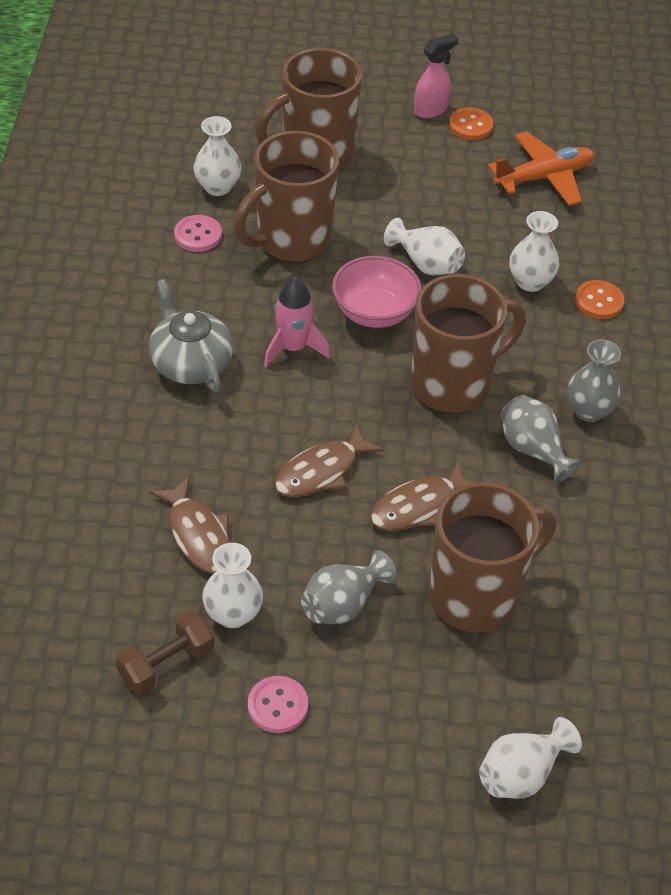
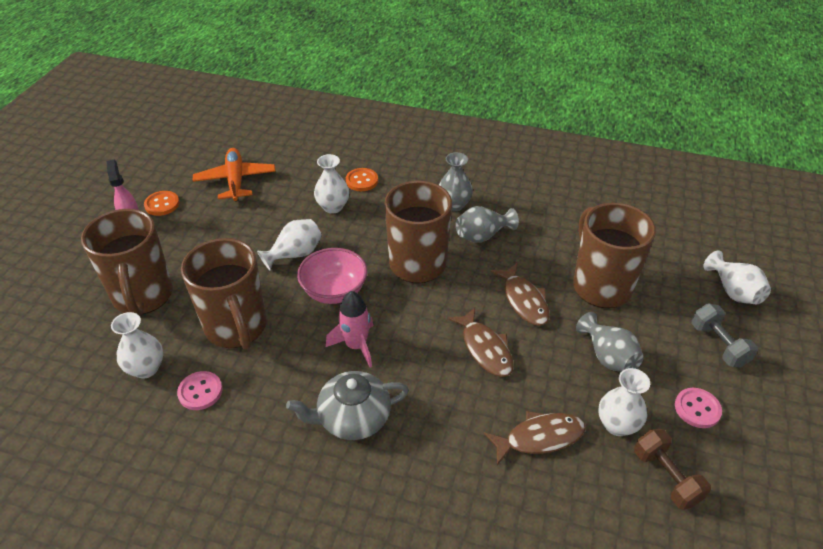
camera: 75 degrees left, 5 degrees down
(400, 742) = (718, 345): none -> grey dumbbell

